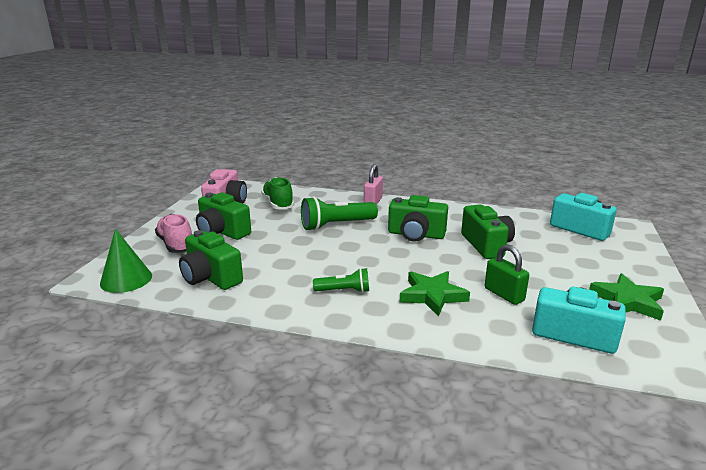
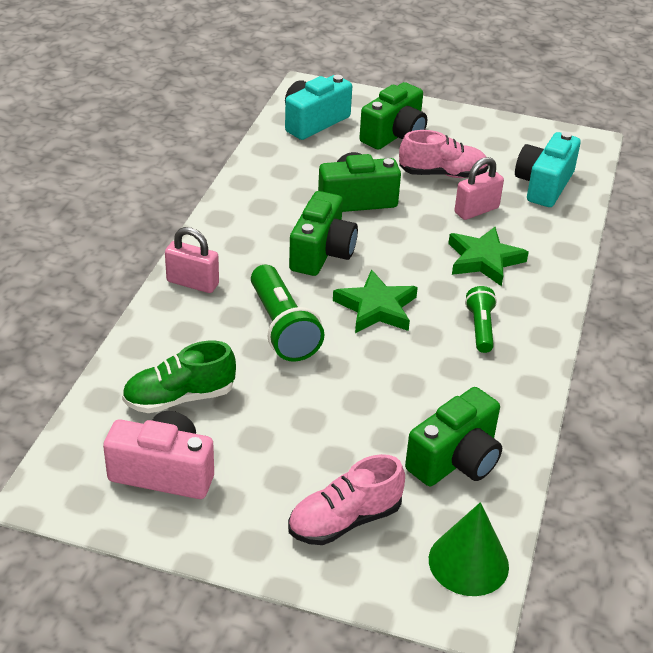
camera: 90 degrees left, 15 degrees up
(222, 232) = (297, 464): green camera -> green camera (394, 135)
(504, 294) = (476, 210): green padlock -> pink padlock
(550, 280) = (442, 174): none -> pink shoe
(627, 301) = (481, 140): green star -> green star (376, 308)

